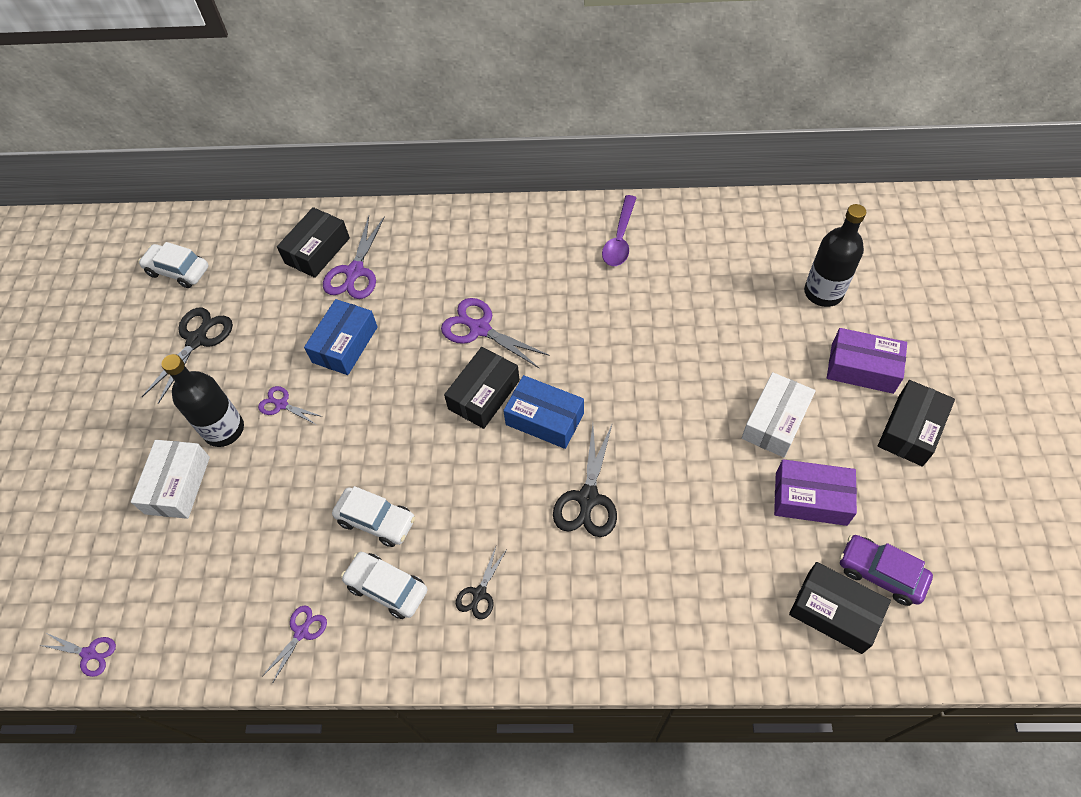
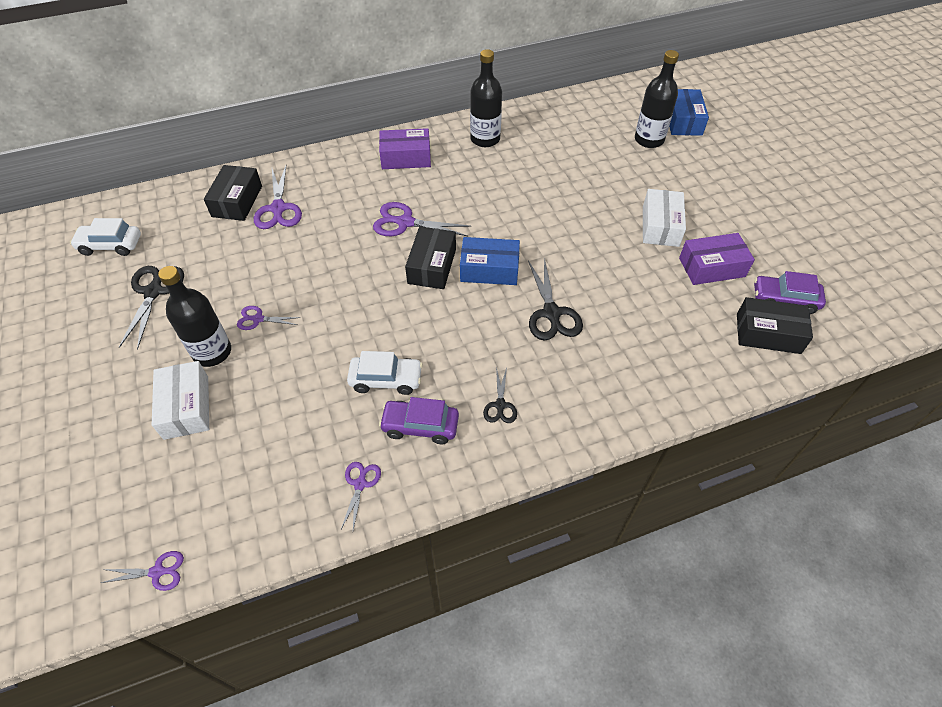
camera: 25 degrees left, 5 degrees down
(345, 344) = (294, 261): blue box -> blue box (683, 121)
(387, 588) = (420, 426): white car -> purple car
(619, 239) = (485, 139): purple spoon -> black bottle
(862, 368) = (700, 179): purple box -> purple box (406, 158)
(910, 430) = (753, 207): black box -> none

